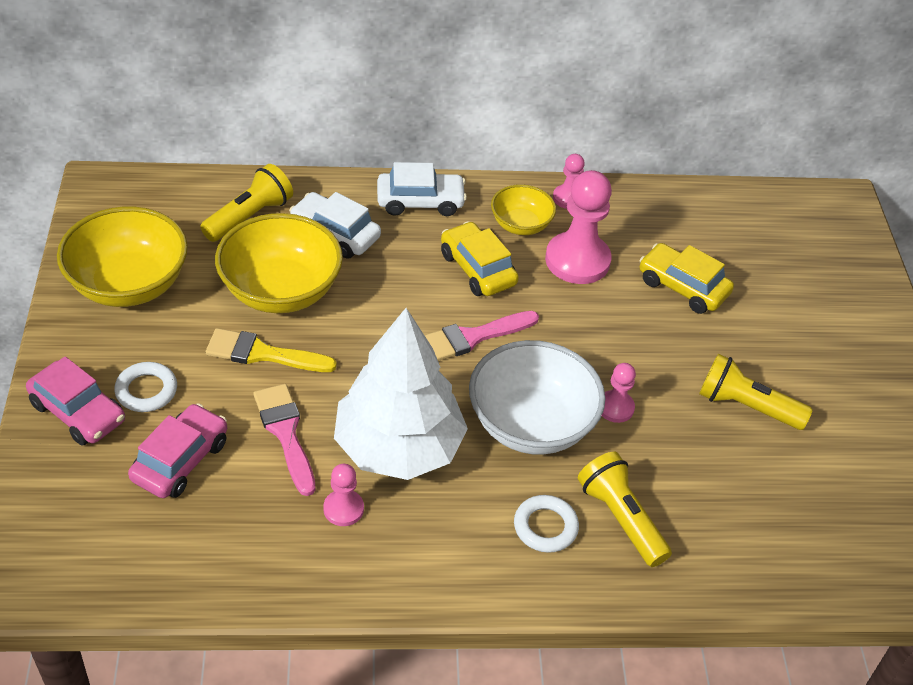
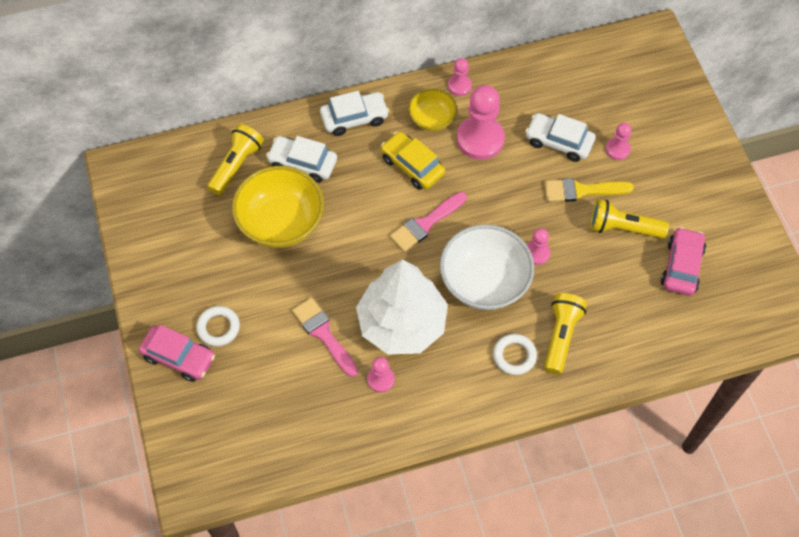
camera: 10 degrees left, 15 degrees up
(129, 284) = (173, 246): yellow bowl -> none
(180, 460) = (261, 374): pink car -> pink car (681, 266)
(263, 354) = (287, 277): yellow brush -> yellow brush (582, 190)
(621, 518) = (561, 336): yellow flashlight -> yellow flashlight turned 60 degrees clockwise
(682, 287) = (558, 142): yellow car -> white car
(761, 313) = (617, 149): none -> pink pawn

